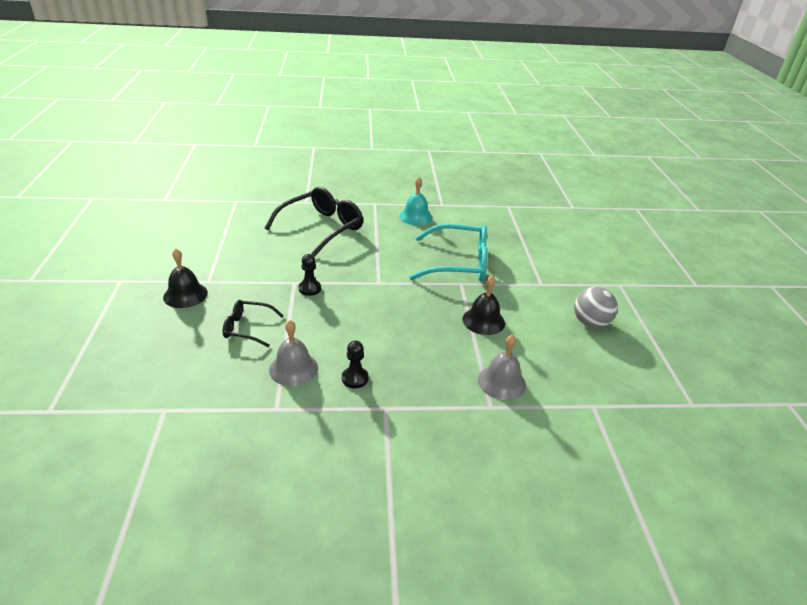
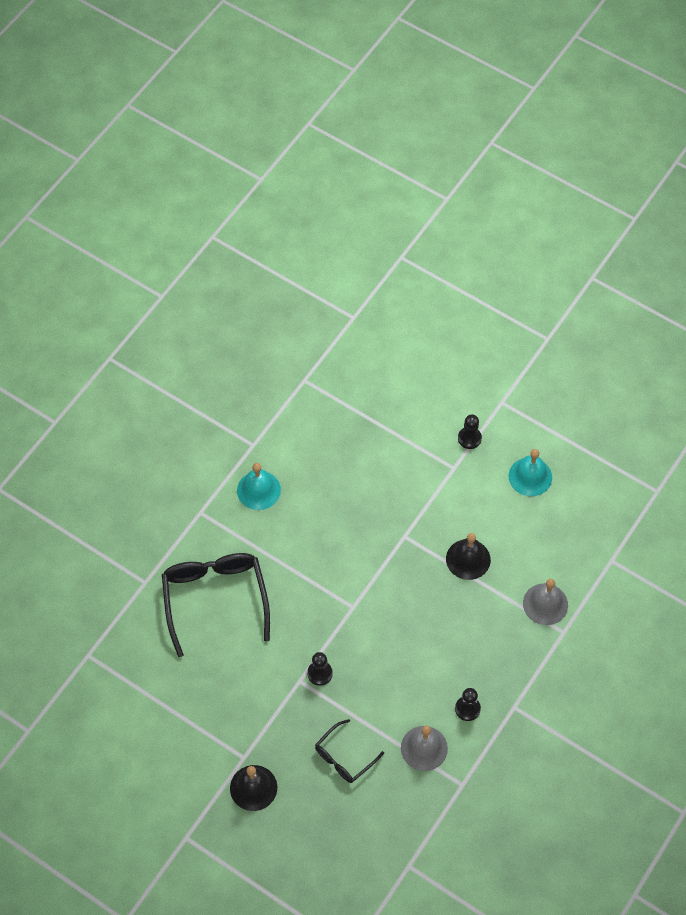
camera: 50 degrees left, 25 degrees up
(458, 263) = (372, 514): turquoise glasses -> none
(572, 282) = (469, 438): none -> black pawn
(590, 323) = (530, 476): grey ball -> turquoise bell

